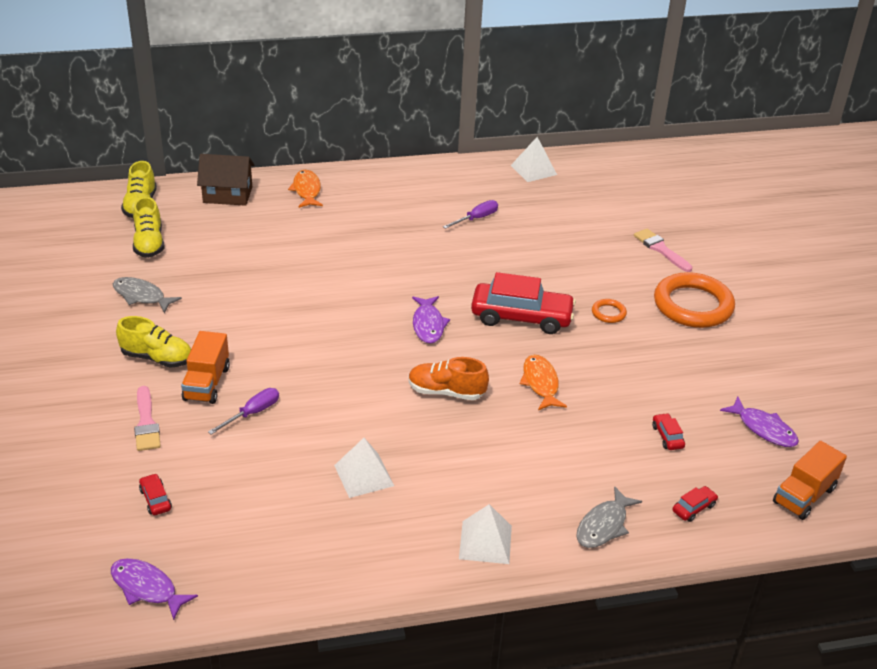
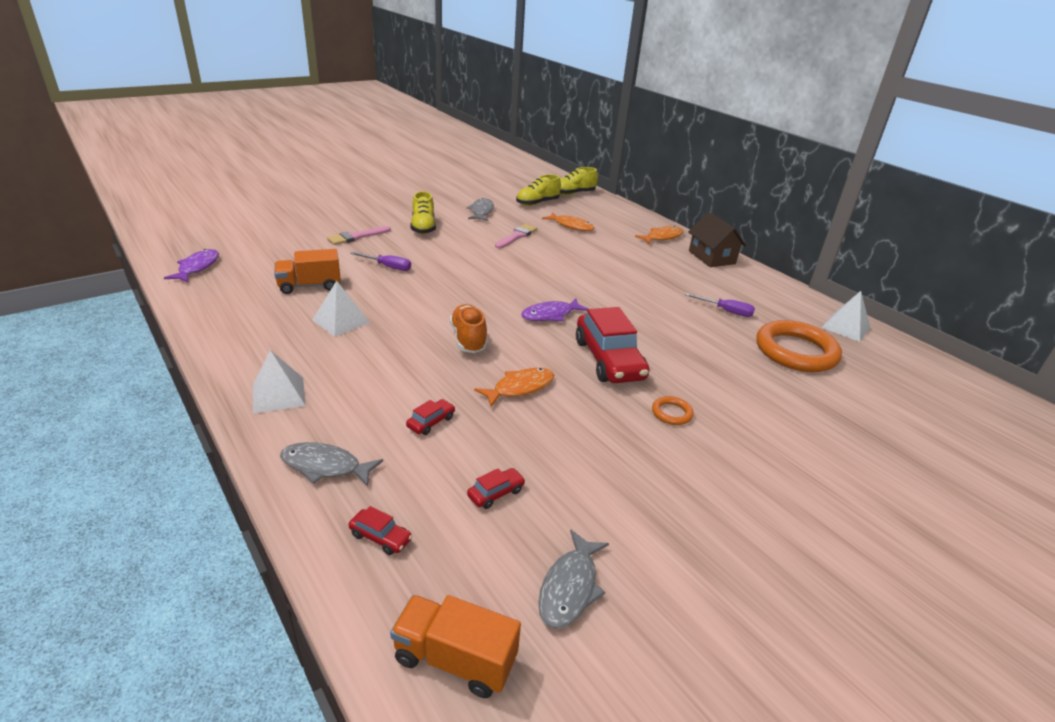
camera: 65 degrees right, 5 degrees down
(155, 499) = (283, 254): red car -> red car (431, 422)
(207, 383) = (409, 246): orange truck -> orange truck (309, 286)
(227, 194) = (620, 214): brown house -> brown house (711, 257)
(234, 241) = (571, 226): none -> orange fish
(660, 249) = (831, 433): pink brush -> pink brush (516, 236)
(693, 305) = (756, 477): orange ring -> orange ring (796, 351)
(763, 429) = (570, 587): purple fish -> grey fish

